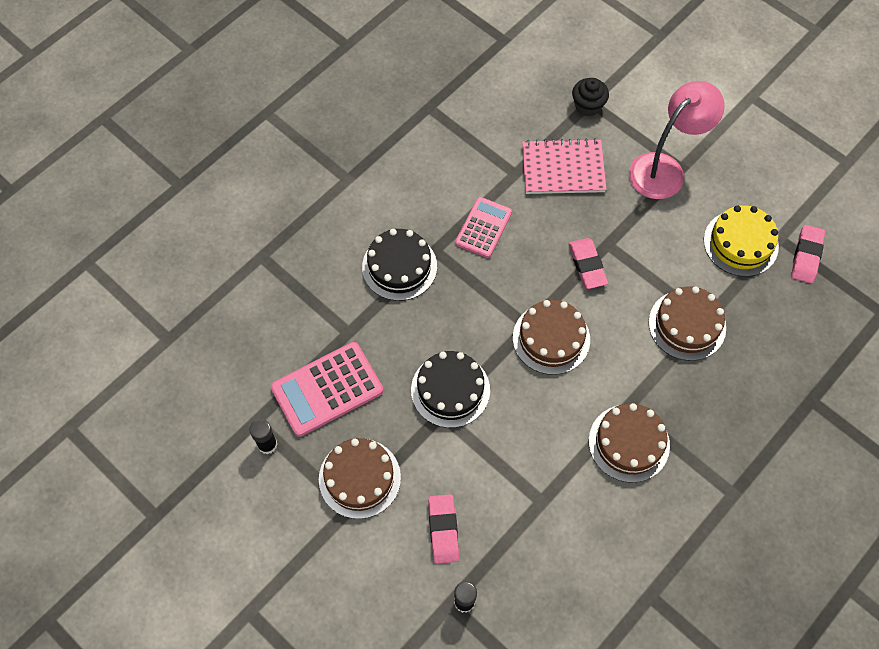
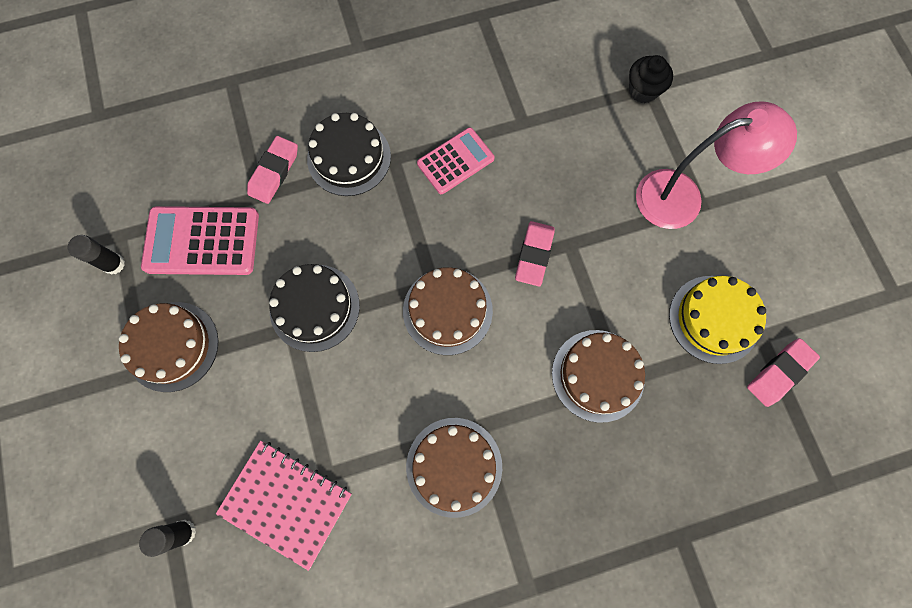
camera: 30 degrees right, 10 degrees up
(443, 530) = (213, 446): pink eraser -> pink eraser (274, 172)
(563, 168) = (575, 142): pink notebook -> pink notebook (286, 502)

